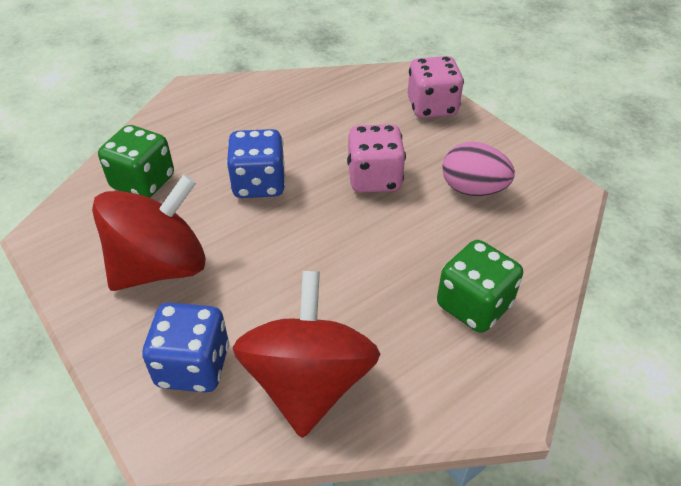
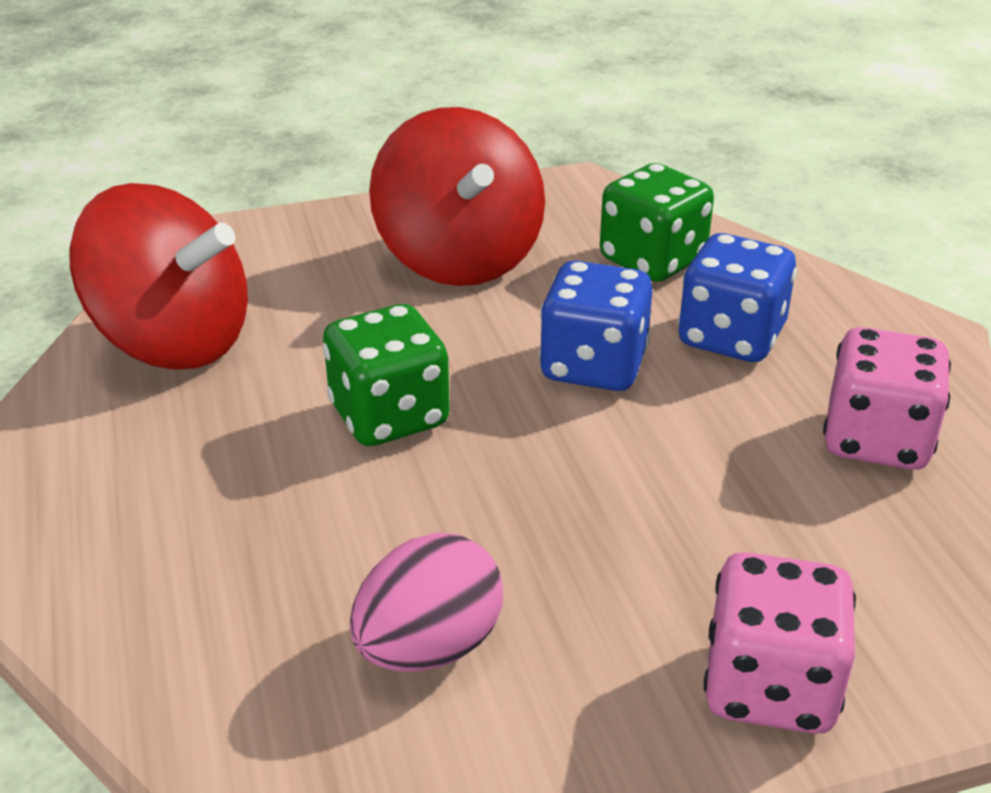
camera: 110 degrees right, 10 degrees down
(193, 366) = (274, 264): blue dice -> blue dice (731, 337)
(374, 178) = (539, 506): pink dice -> pink dice (876, 440)
(474, 305) = (155, 535): green dice -> green dice (389, 416)

